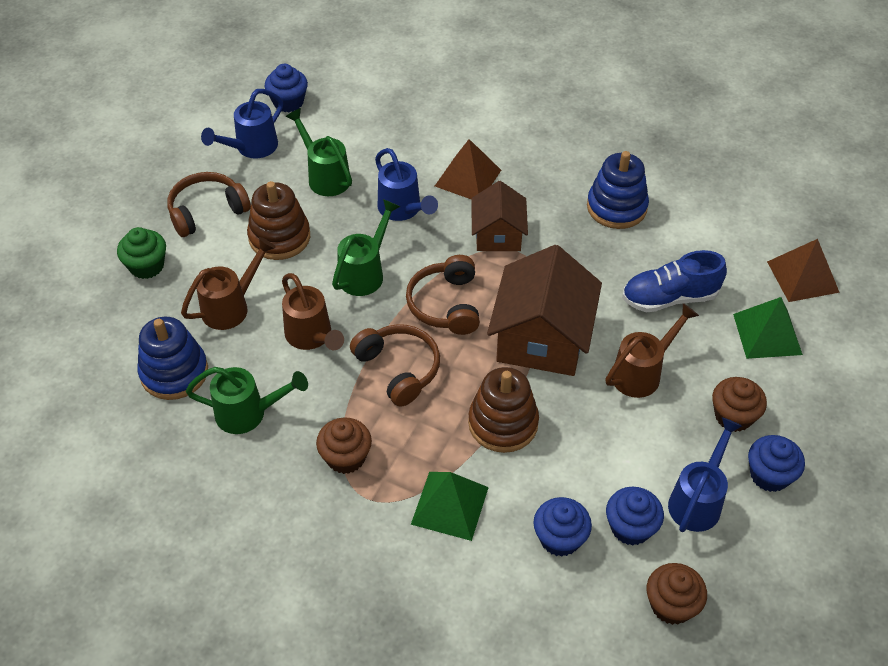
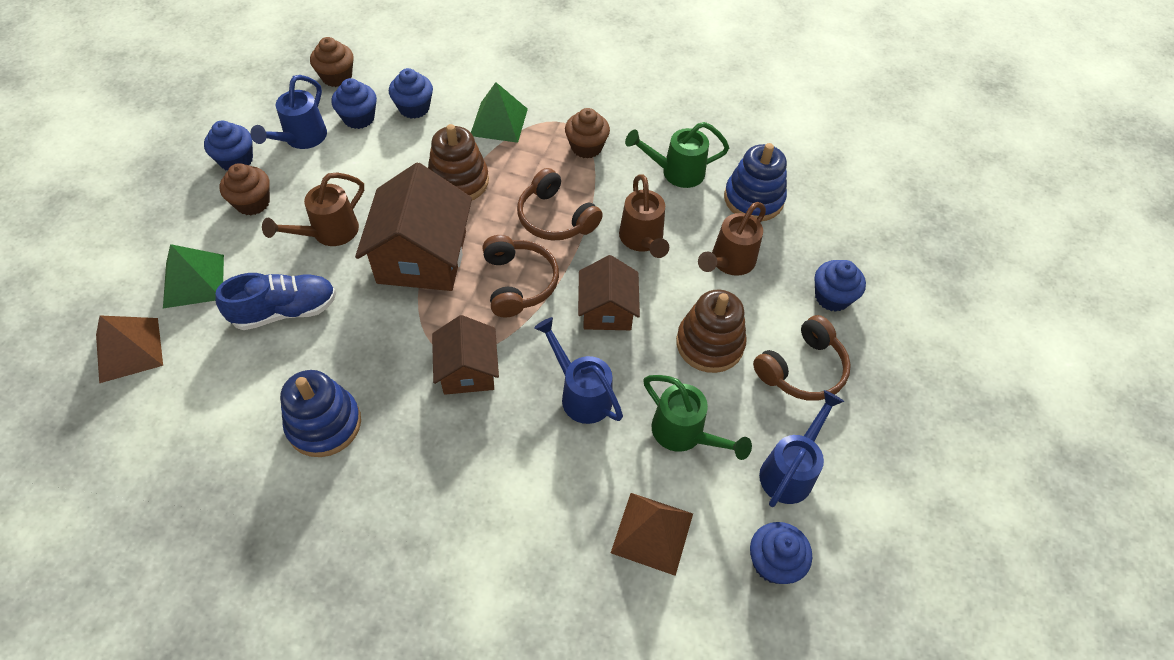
camera: 170 degrees right, 5 degrees up
(147, 266) = (832, 297): green cupcake -> blue cupcake
(312, 336) = (642, 240): brown watering can -> brown watering can turned 150 degrees counterclockwise
(365, 273) = (607, 310): green watering can -> brown house
(468, 178) = (508, 451): brown pyramid -> brown pyramid (652, 533)

